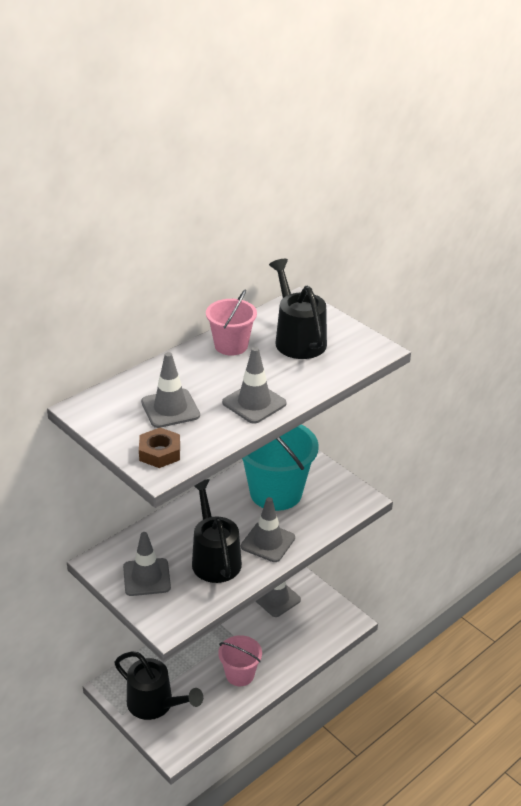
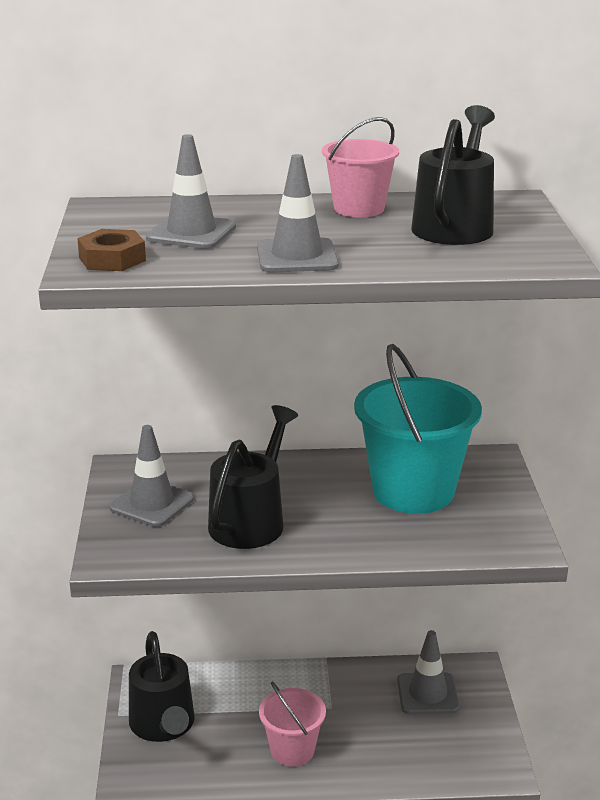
camera: 40 degrees right, 10 degrees down
(268, 542) = (336, 534): grey traffic cone -> none

